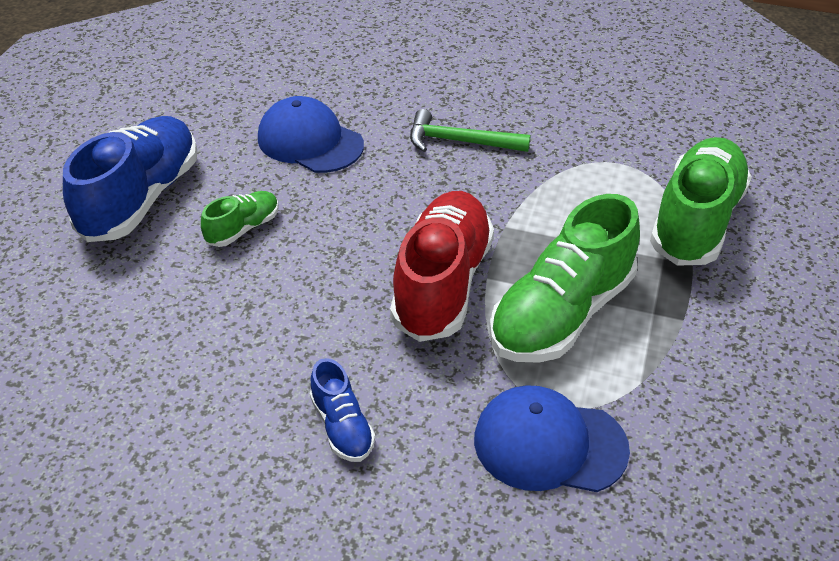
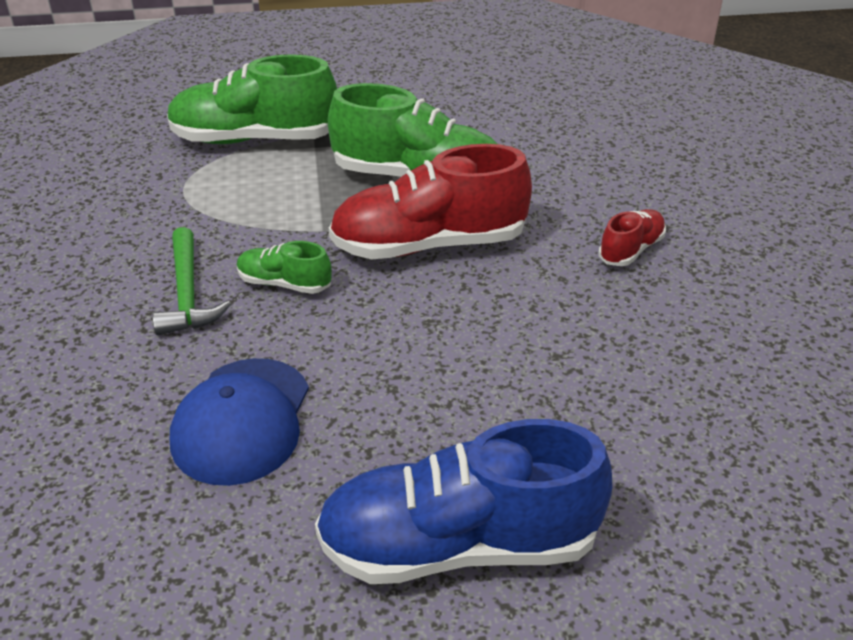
camera: 115 degrees left, 5 degrees down
(243, 229) = (448, 411): green shoe -> green shoe (284, 284)
(342, 426) = (631, 250): blue shoe -> red shoe
(549, 444) = (552, 160): blue cap -> none

